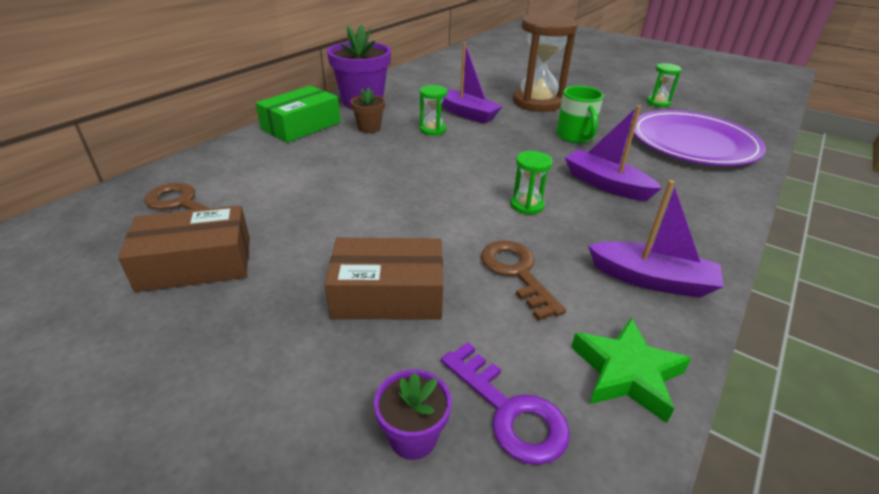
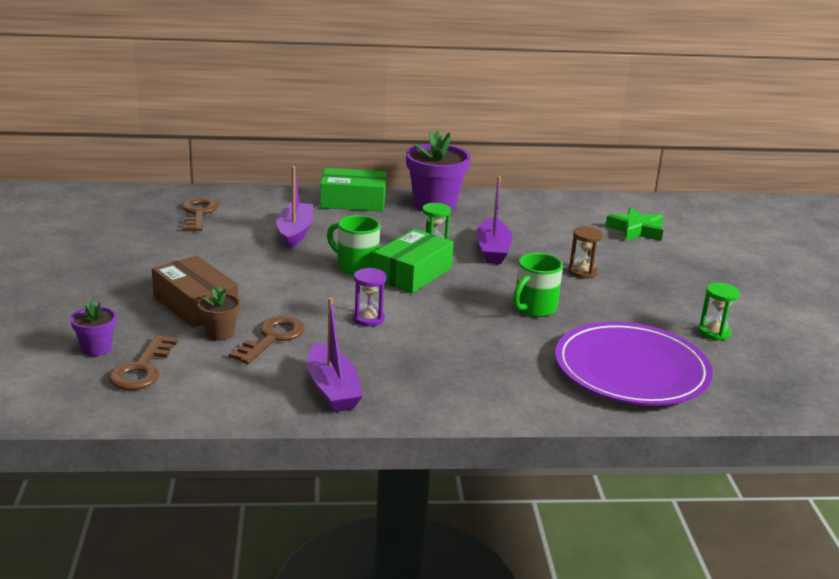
camera: 50 degrees right, 10 degrees down
(196, 263) = (152, 243): brown box -> none
(369, 128) = (393, 224): brown flower pot -> brown flower pot (220, 333)
(422, 172) = (356, 266): none -> green mug
(466, 155) = (412, 273): none -> green box
(509, 411) = (142, 369): purple key -> brown key
(527, 205) = (368, 319): green hourglass -> purple hourglass
(537, 102) = (582, 272): brown hourglass -> brown hourglass, size x0.47
(606, 184) = (458, 343): purple boat -> purple boat (295, 232)
(626, 373) = (214, 398): green star -> green star (636, 230)

